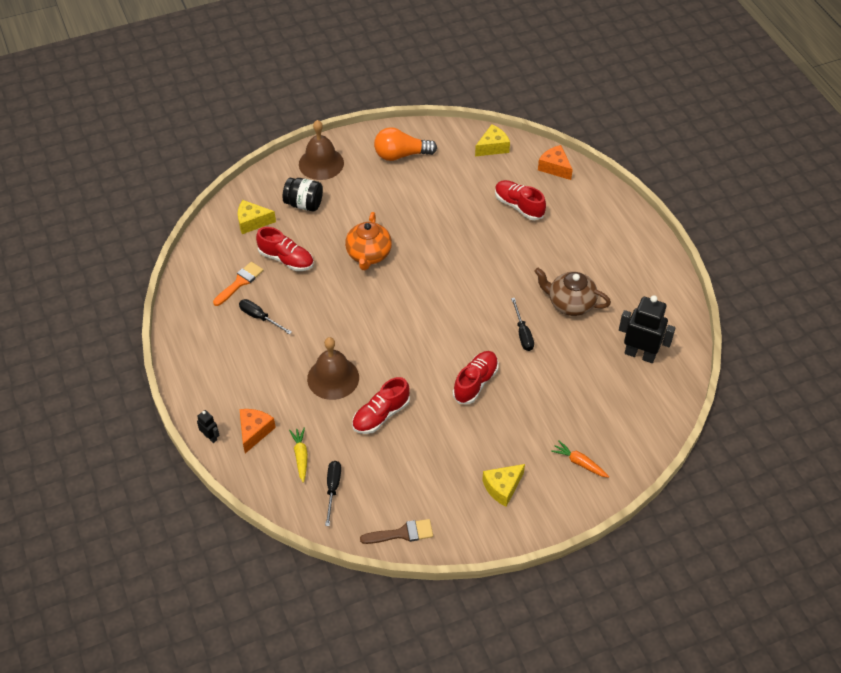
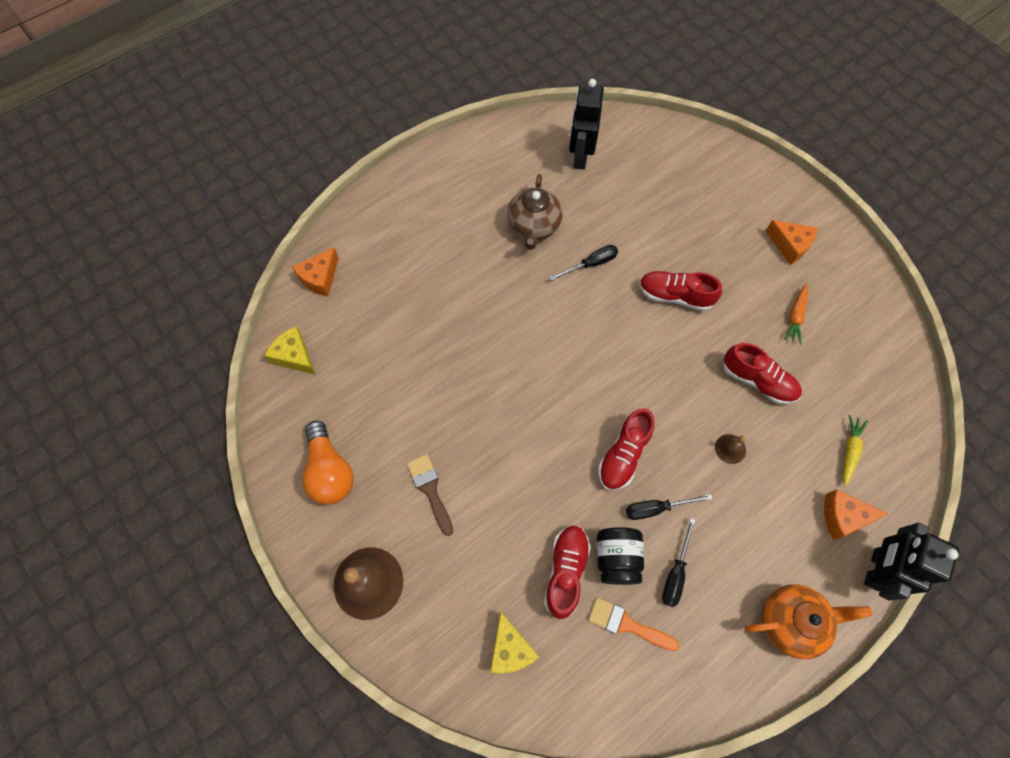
camera: 105 degrees left, 15 degrees up
(210, 437) = (875, 569): black robot -> black robot, size x2.08
(301, 456) = (849, 451): yellow carrot -> yellow carrot turned 135 degrees clockwise
(304, 204) = (456, 581): black jar -> black jar (616, 558)
(333, 378) = (730, 448): brown bell -> brown bell, size x0.48
(333, 489) = (871, 404): black screwdriver -> black screwdriver (656, 508)
(369, 255) = (525, 462): orange teapot -> orange teapot (791, 621)
(402, 533) = (885, 322): brown brush -> brown brush (430, 490)
(502, 487) = (790, 245): yellow cheese -> orange cheese
(519, 206) = (396, 305): red shoe -> red shoe (623, 455)
(579, 463) = (731, 187): orange carrot -> orange carrot (795, 317)

